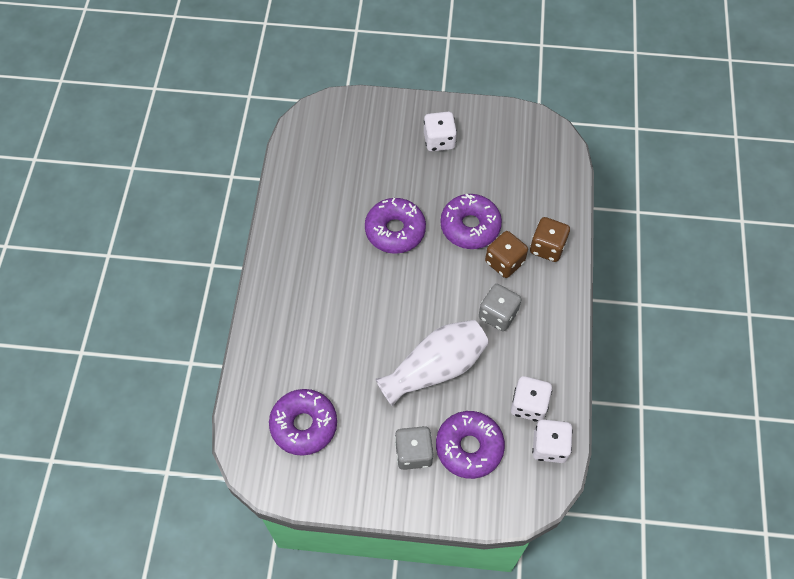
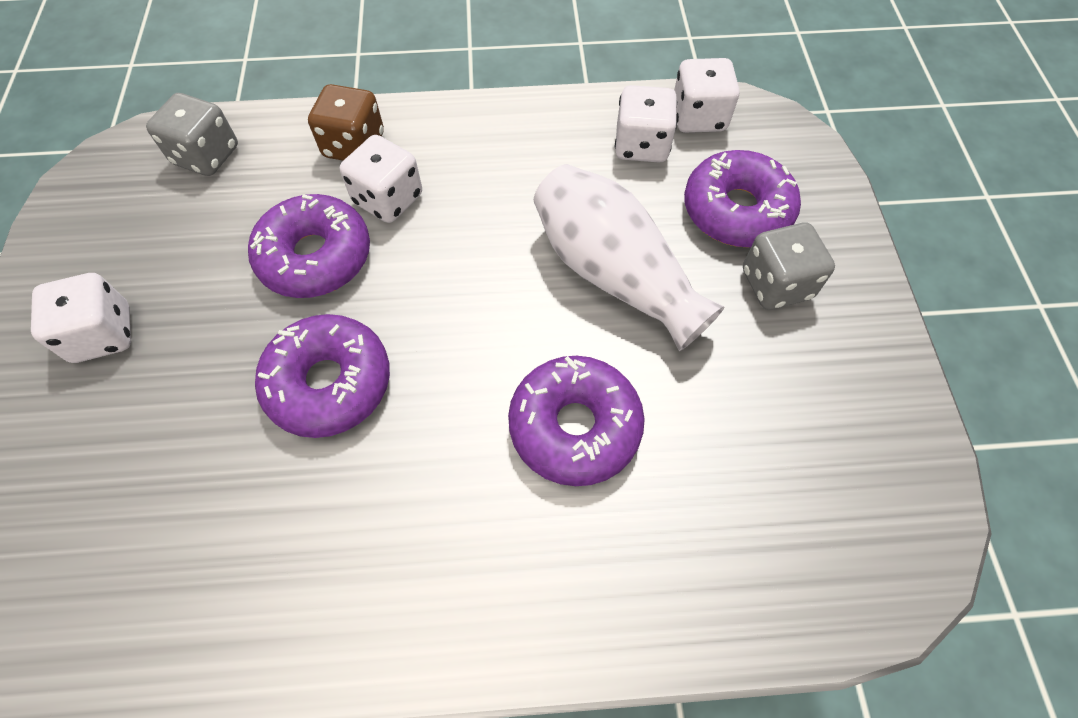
camera: 100 degrees left, 0 degrees up
(304, 425) = (794, 476): purple donut -> purple donut (574, 426)
(498, 314) = (492, 198): grey dice -> grey dice (206, 155)
(504, 262) = (388, 199): brown dice -> white dice

